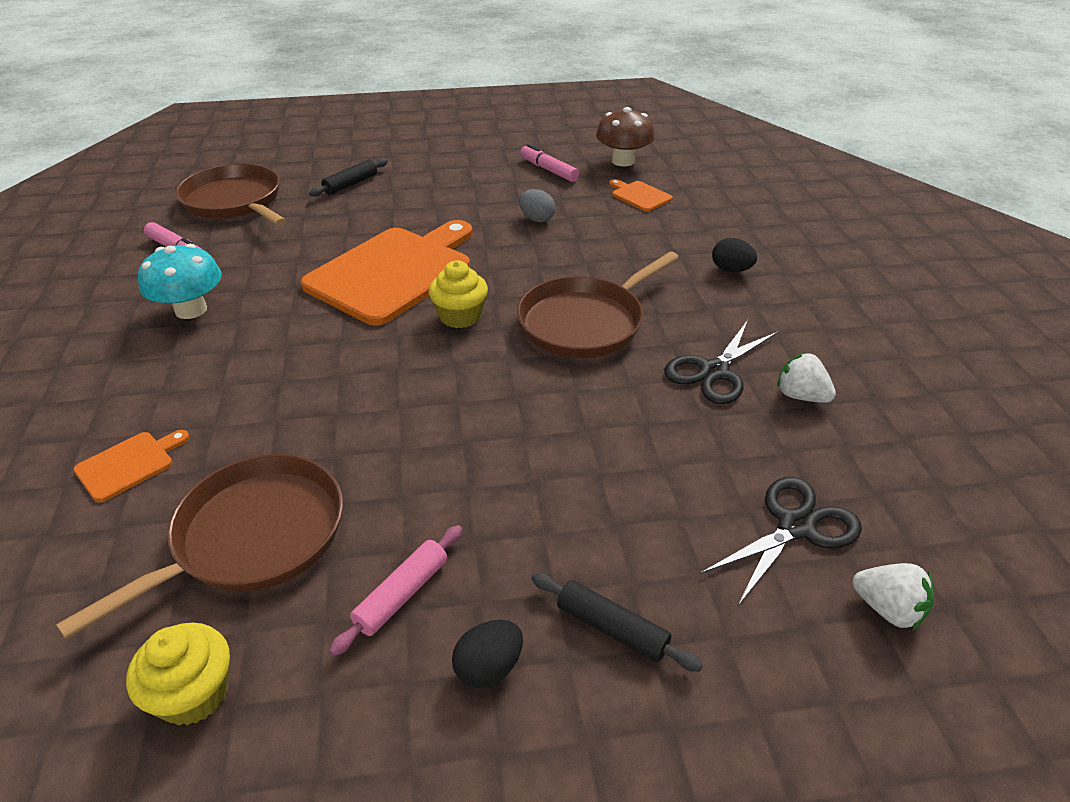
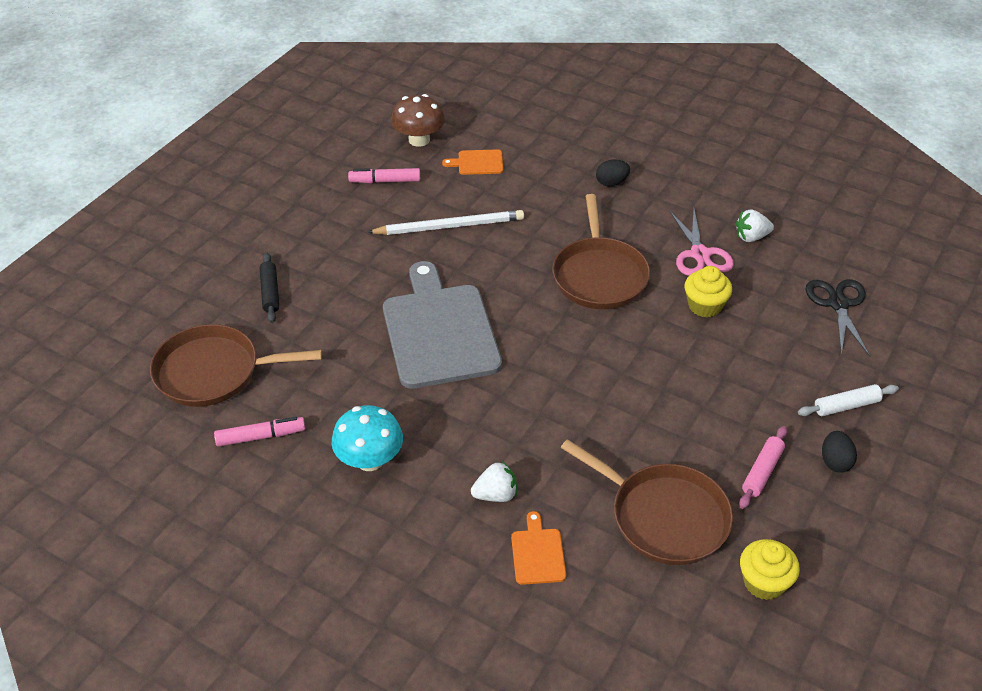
camera: 50 degrees left, 5 degrees up
(252, 537) = (663, 516): brown pan -> brown pan turned 135 degrees clockwise
(394, 272) = (439, 331): orange cutting board -> grey cutting board
(402, 594) = (762, 472): pink rolling pin -> pink rolling pin turned 45 degrees clockwise
(460, 316) = (532, 326): yellow cupcake -> yellow cupcake (705, 306)
(536, 219) = (450, 226): grey egg -> white pencil
(612, 628) = (846, 406): black rolling pin -> white rolling pin
(714, 371) = (700, 254): black scissors -> pink scissors
(888, 609) = (908, 310): white strawberry -> white strawberry (496, 495)

